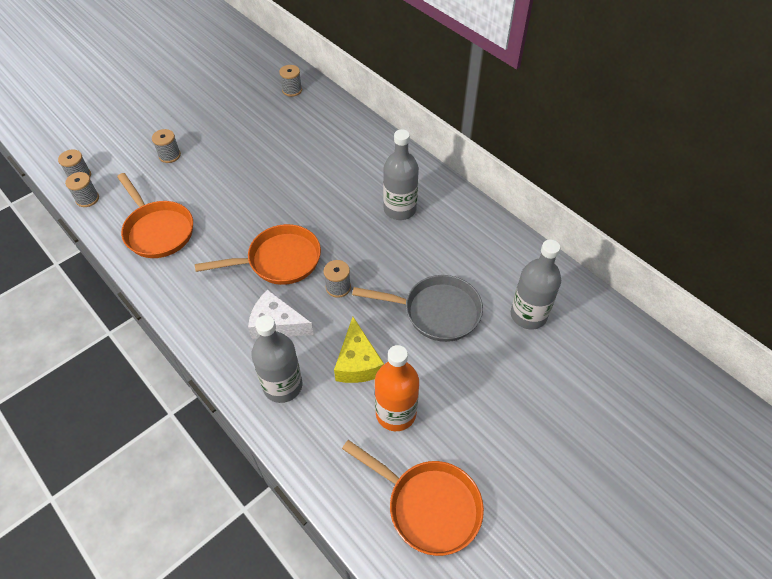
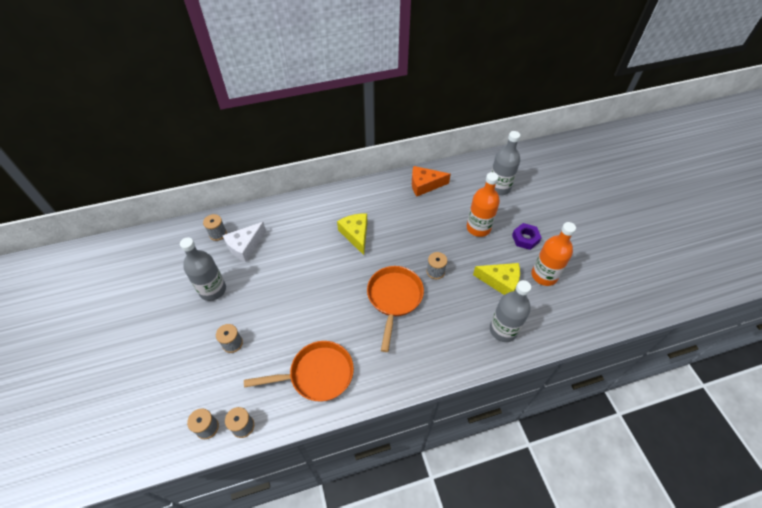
camera: 65 degrees left, 0 degrees up
(277, 324) = (451, 317): white cheese -> white cheese (245, 246)
(352, 194) = (356, 234): none -> yellow cheese
(400, 209) = (385, 214): grey bottle -> grey bottle (213, 290)
(428, 506) = (608, 282): orange pan -> none
(436, 312) = (478, 228): grey pan -> orange bottle
(450, 373) = (525, 239): none -> purple nut
(475, 231) = (424, 185): none -> orange cheese

